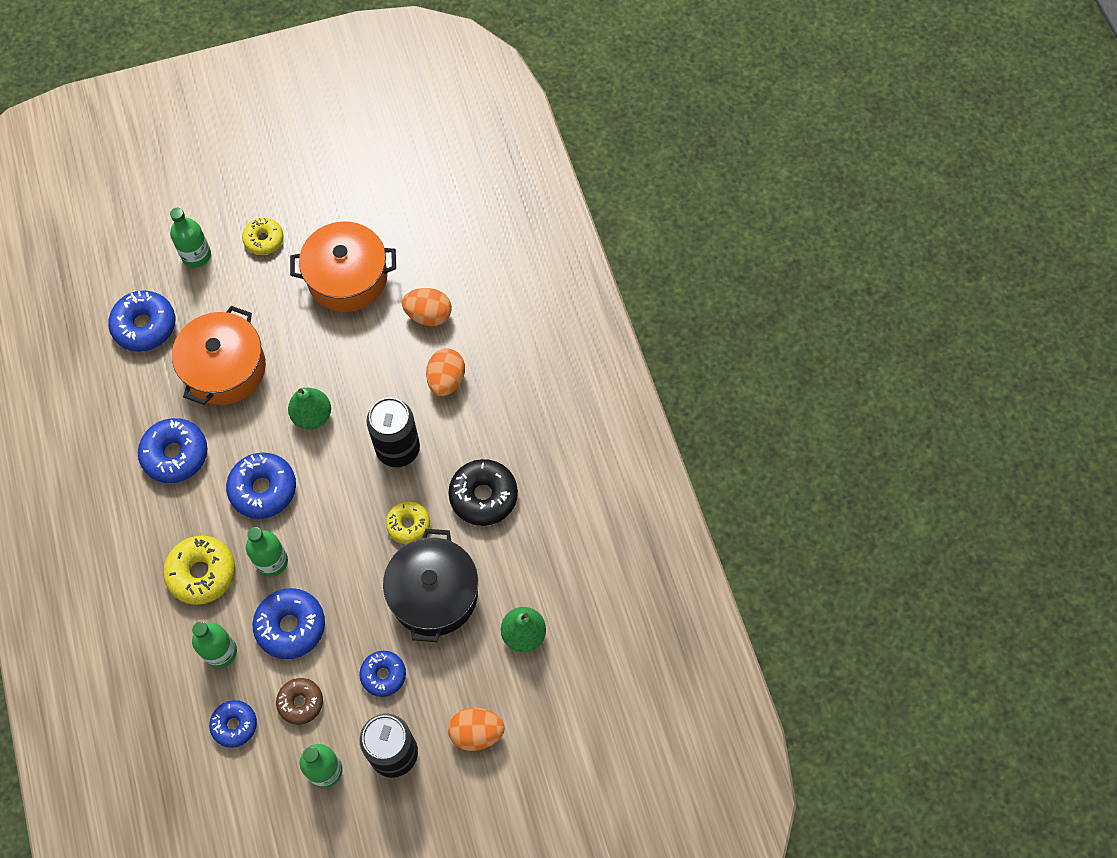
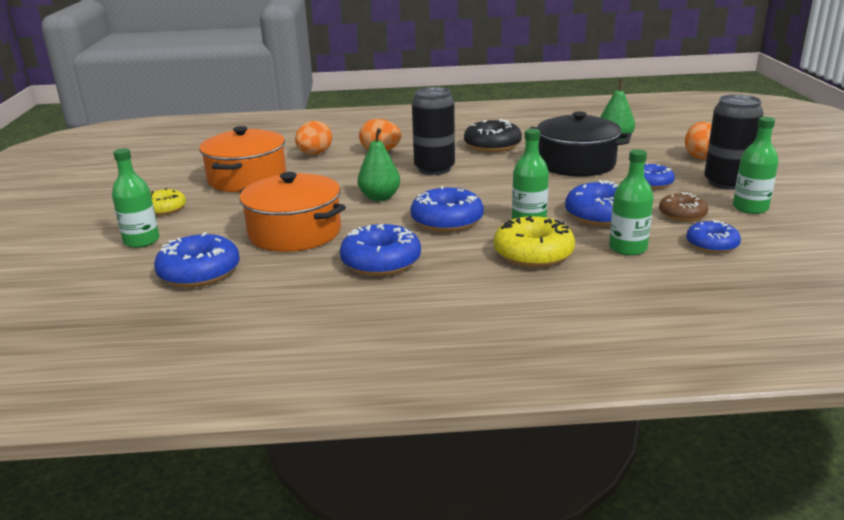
camera: 75 degrees left, 40 degrees down
(408, 525) = (509, 169): yellow donut -> none

